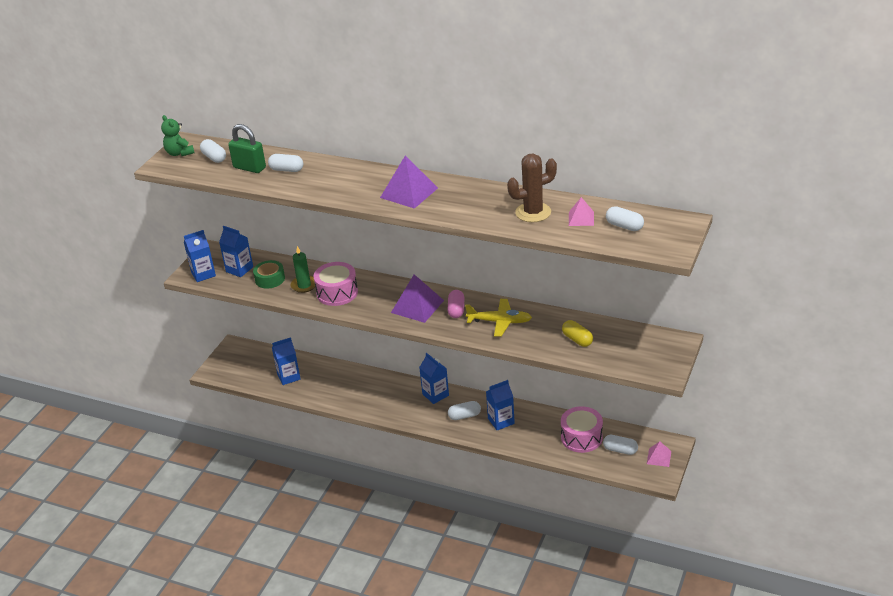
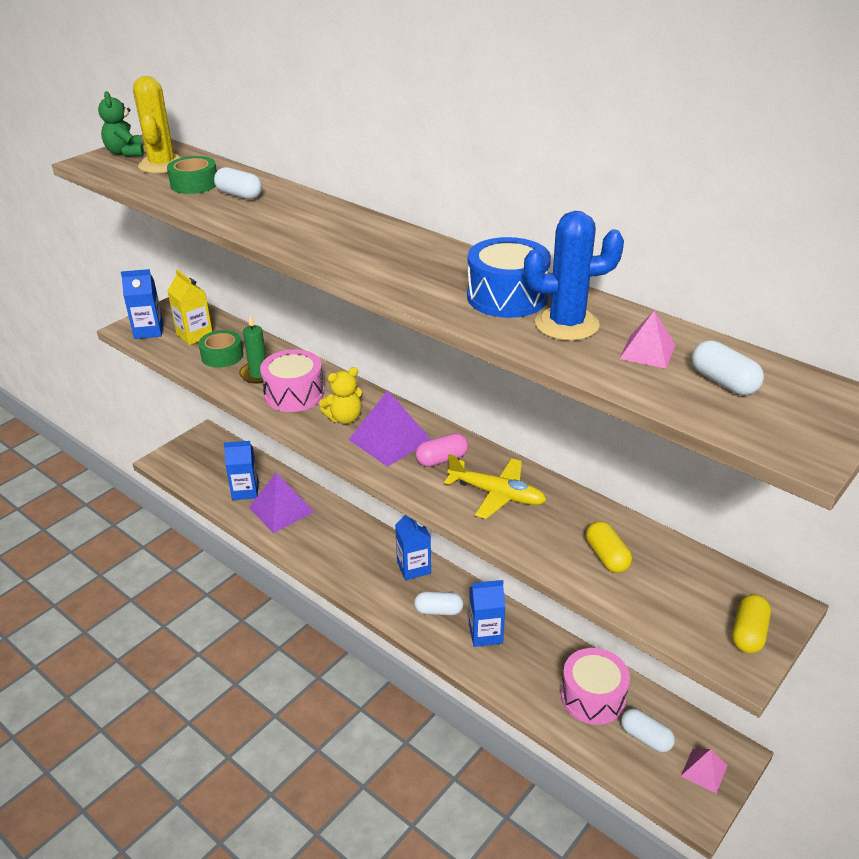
camera: 15 degrees right, 0 degrees up
(214, 157) = (162, 165): white capsule -> yellow cactus
(239, 269) = (194, 335): blue carton -> yellow carton
(249, 168) = (194, 184): green padlock -> green tape
(380, 300) = (344, 418): none -> yellow teddy bear
(409, 192) = (386, 255): purple pyramid -> purple pyramid (281, 509)
(456, 310) = (442, 459): pink capsule -> pink capsule turned 45 degrees clockwise
(493, 203) = (507, 297): none -> blue drum
(533, 212) = (566, 324): brown cactus -> blue cactus
(665, 358) = (748, 633): none -> yellow capsule

